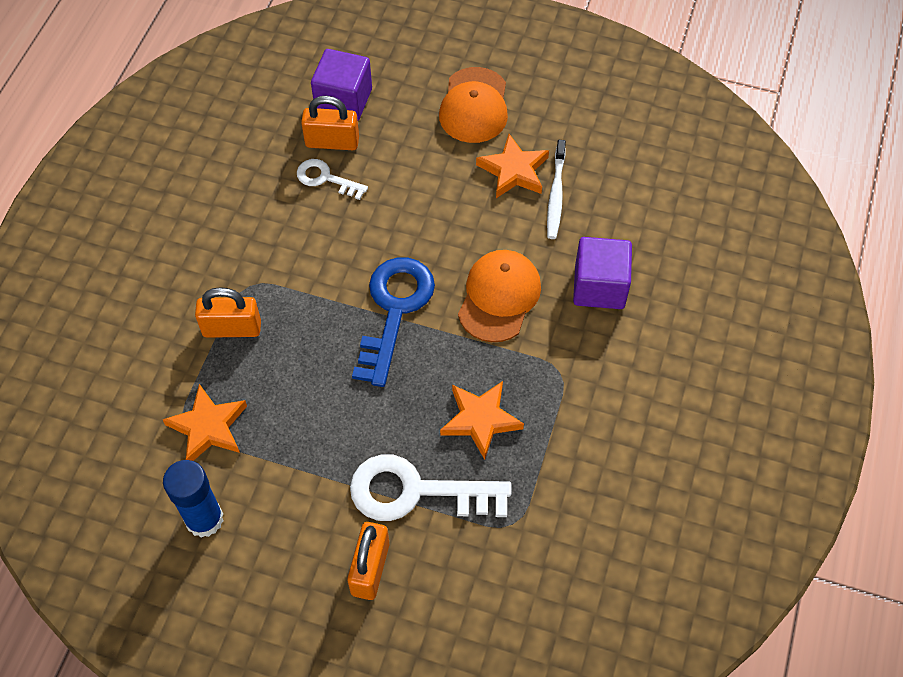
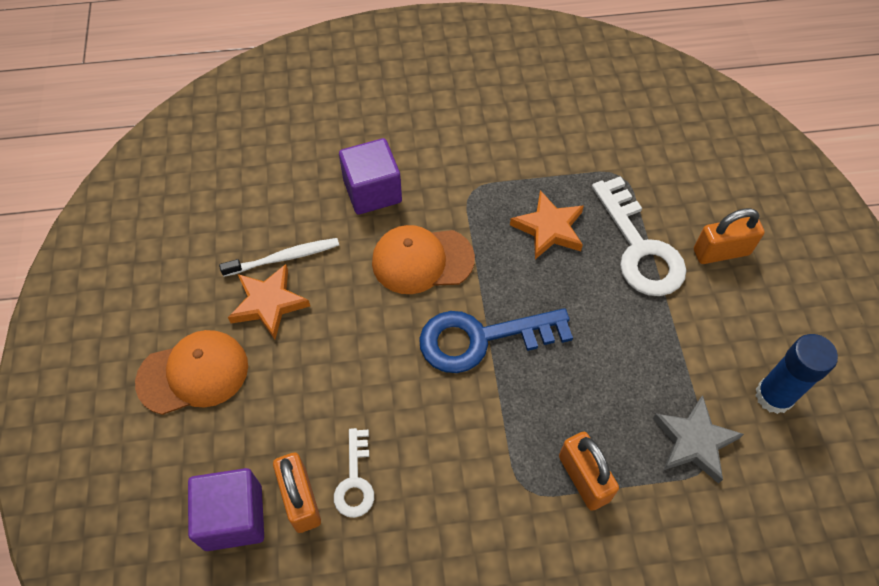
camera: 115 degrees left, 0 degrees up
(208, 427) = (694, 441): orange star -> grey star

